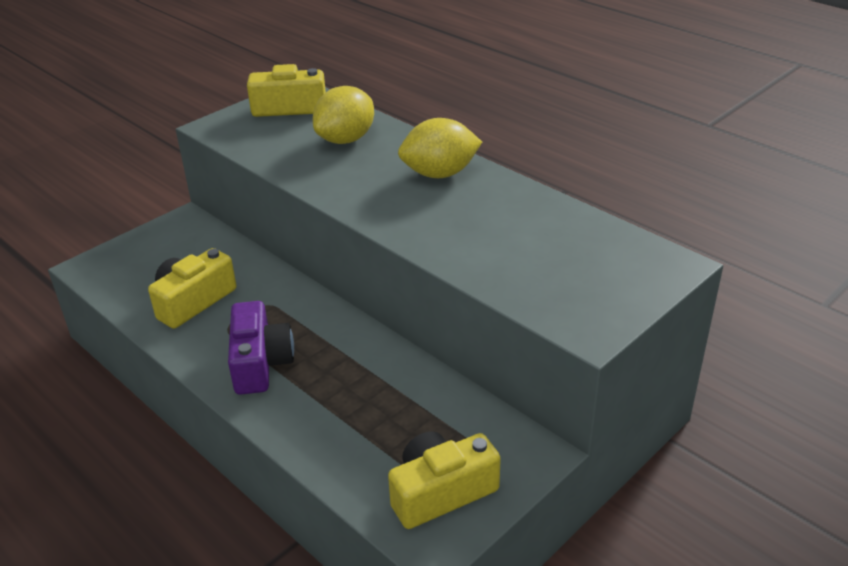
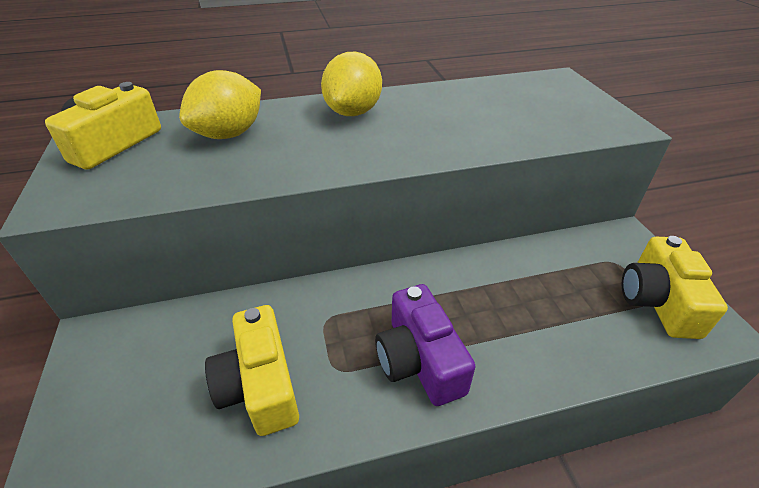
camera: 60 degrees left, 5 degrees up
(260, 363) = (419, 360): purple camera -> purple camera turned 135 degrees counterclockwise
(346, 139) = (229, 134): yellow lemon -> yellow lemon turned 60 degrees clockwise

